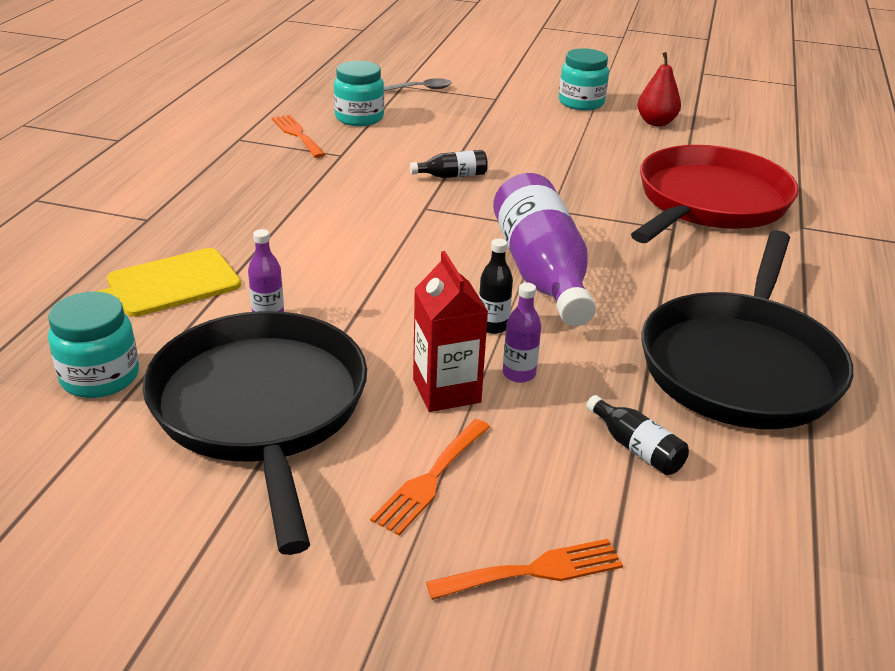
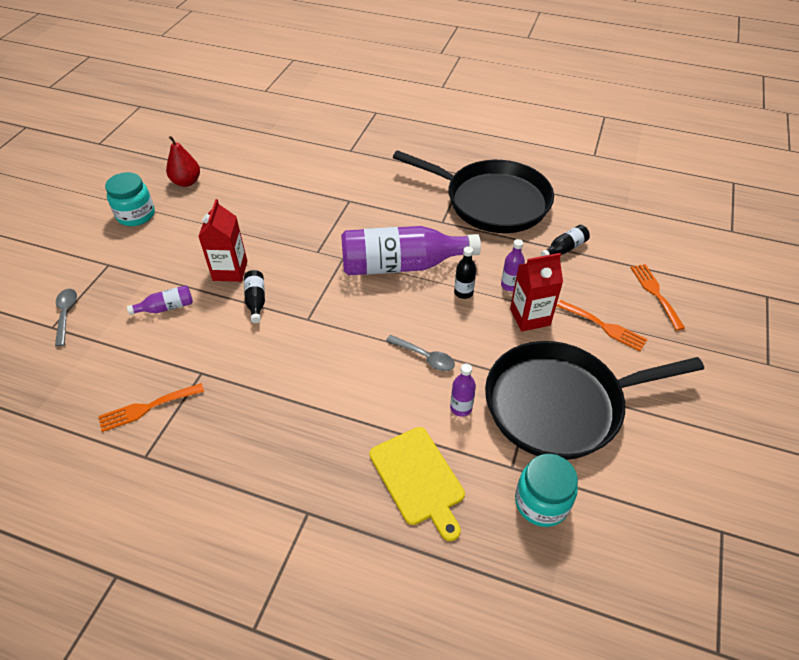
camera: 85 degrees left, 15 degrees up
(359, 118) = (121, 360): turquoise jar -> none
(360, 290) = (424, 357): none -> grey spoon
(435, 131) = (166, 307): none -> purple bottle
(501, 158) = (230, 271): none -> red carton
(709, 202) = (315, 180): red pan -> none

